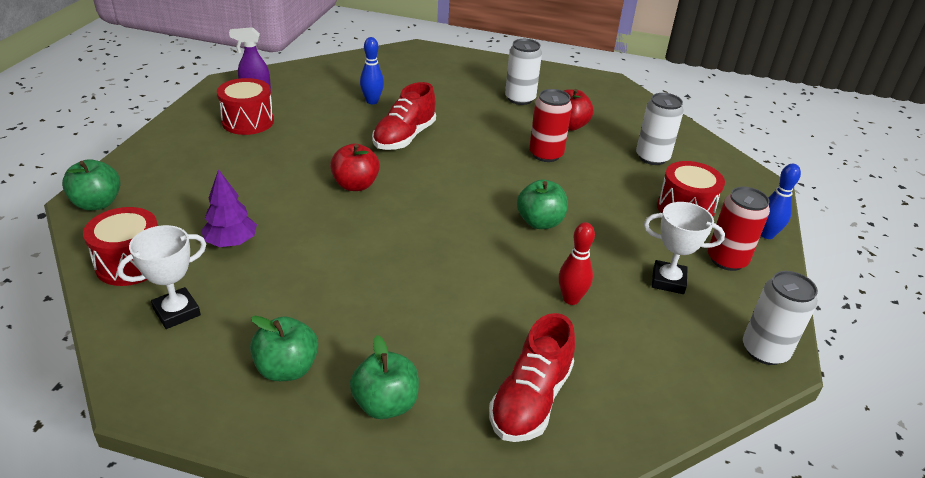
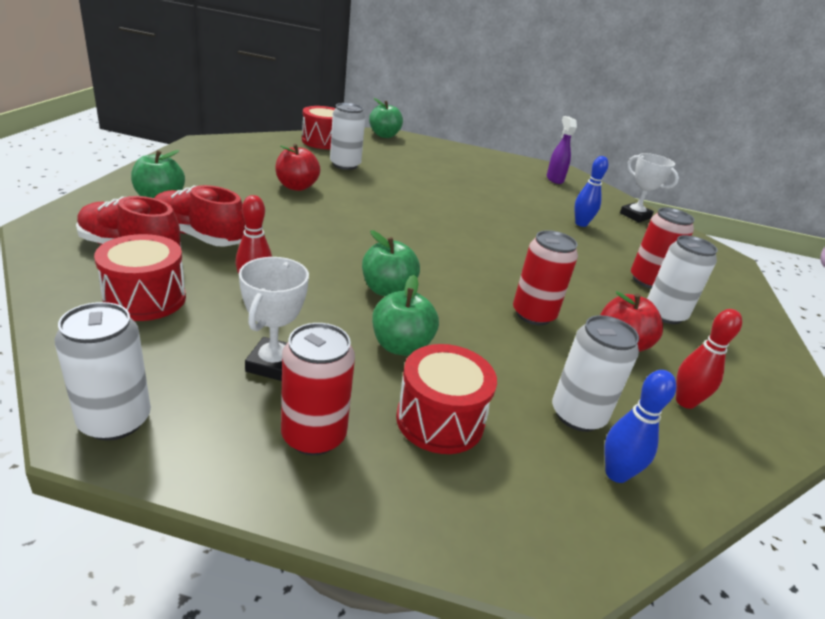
camera: 85 degrees right, 5 degrees down
(177, 312) = (274, 150): white trophy -> white trophy (635, 216)
(231, 242) = (345, 165): purple tree -> white can
(248, 121) = (508, 175): red drum -> red drum (145, 299)
(287, 369) = (209, 174): green apple -> green apple (401, 346)
(355, 185) = (429, 207): red apple -> red apple (296, 187)
(404, 137) = (521, 233): red shoe -> red shoe (198, 236)
(472, 93) = (648, 281): none -> red can
(619, 117) = (685, 402): none -> red bowling pin
(766, 234) = (383, 512): blue bowling pin -> blue bowling pin (616, 474)

